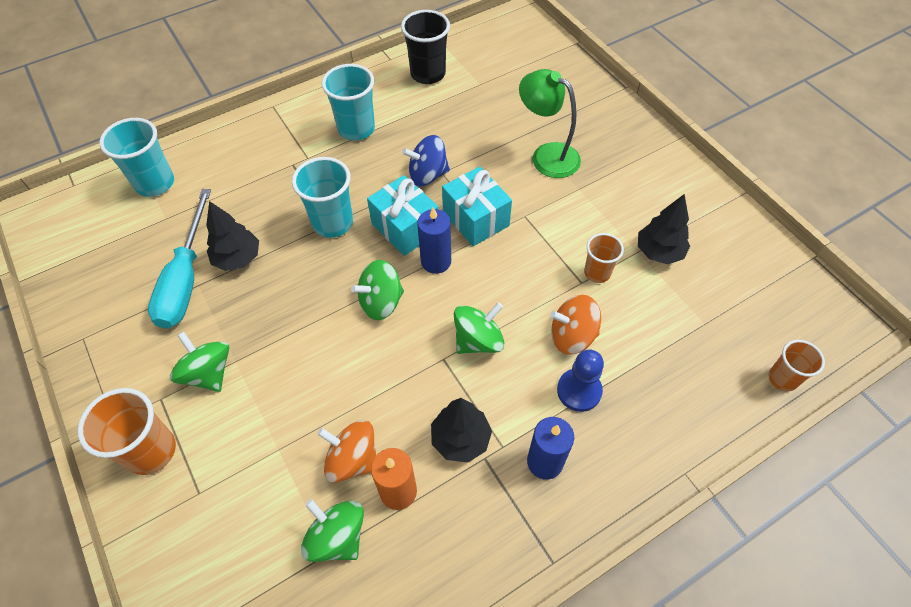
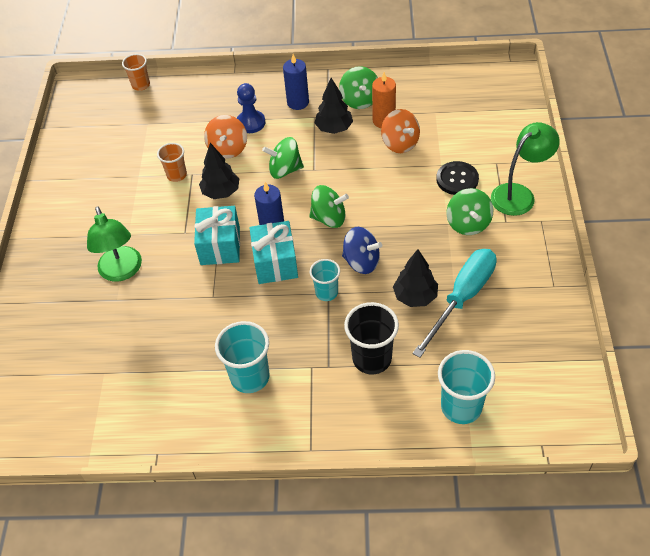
camera: 145 degrees left, 5 degrees down
(151, 451) = (519, 194): orange cup -> green lamp
(246, 435) = (457, 179): none -> black button
(333, 223) = (326, 292): turquoise cup -> turquoise cup, size x0.62
(337, 537) = (427, 116): green spinning top -> green spinning top (360, 100)
(427, 175) = (225, 299): blue spinning top -> blue spinning top (361, 262)
(428, 74) = (138, 411): black cup -> black cup (372, 359)
(572, 336) = (228, 149): orange spinning top -> orange spinning top turned 60 degrees clockwise
(659, 252) = (126, 170): black tree -> black tree (221, 192)

